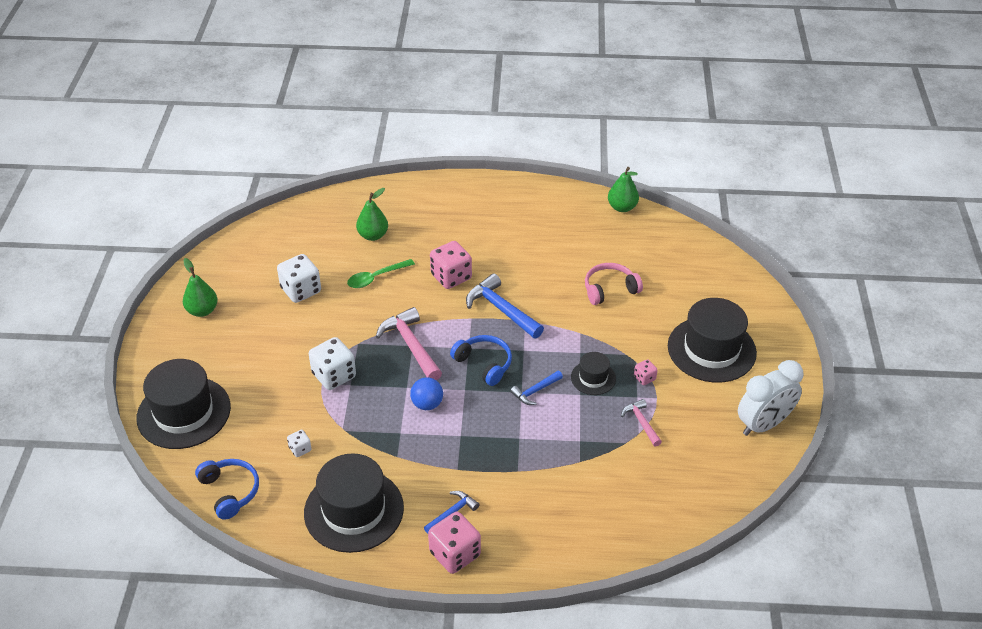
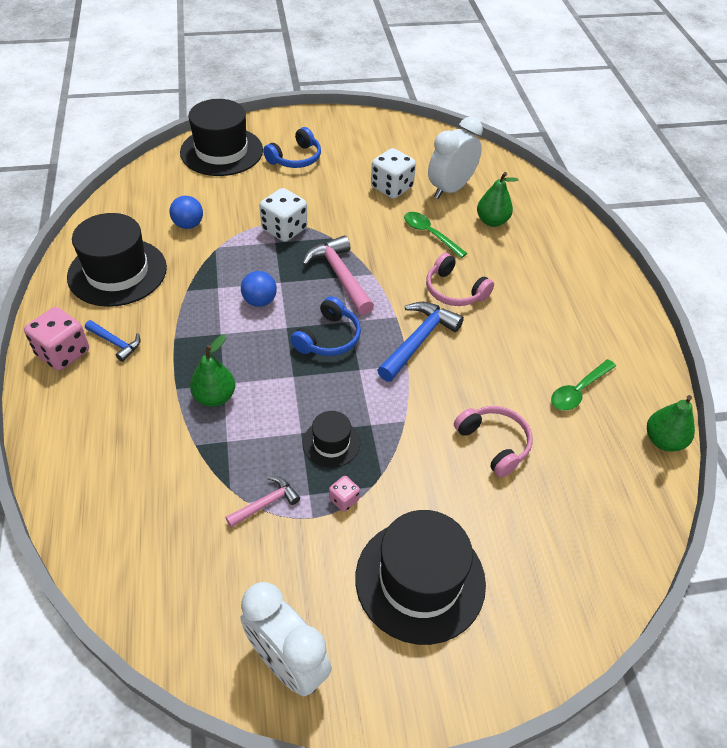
camera: 75 degrees right, 5 degrees up
(202, 310) = (344, 136): green pear -> green pear (215, 397)
(230, 491) = (136, 193): blue headphones -> blue headphones (295, 158)
(300, 449) = (188, 225): white dice -> blue ball
(318, 252) = (450, 189): none -> white clock
(411, 345) = (340, 276): pink hammer -> pink hammer turned 75 degrees counterclockwise
(451, 277) = (454, 290): pink dice -> pink headphones
(535, 391) = (297, 389): blue hammer -> none
(571, 235) = (578, 391): none -> green spoon

